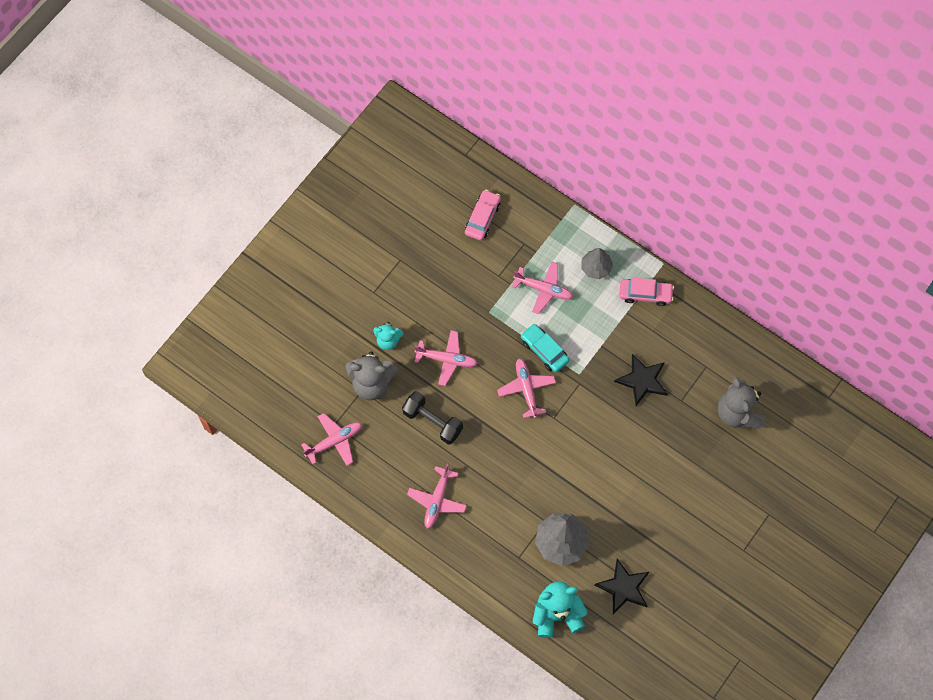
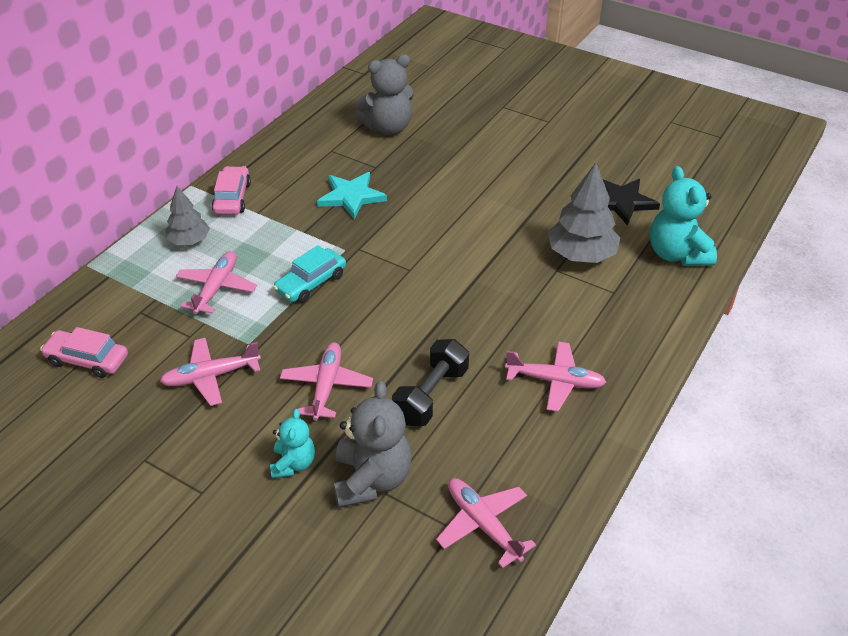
camera: 95 degrees left, 25 degrees down
(526, 389) = (370, 297): pink plane -> pink plane (211, 376)
(642, 380) = (351, 196): black star -> turquoise star

